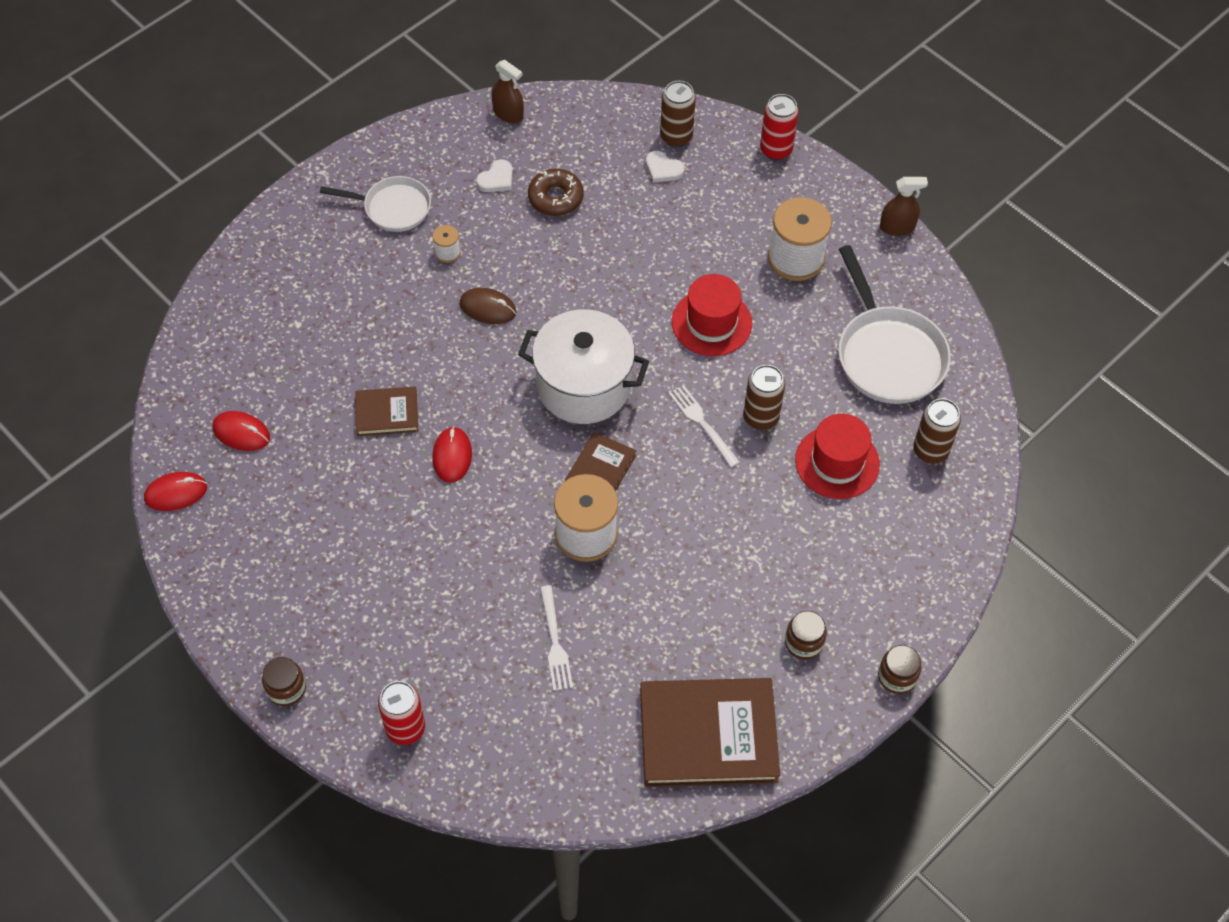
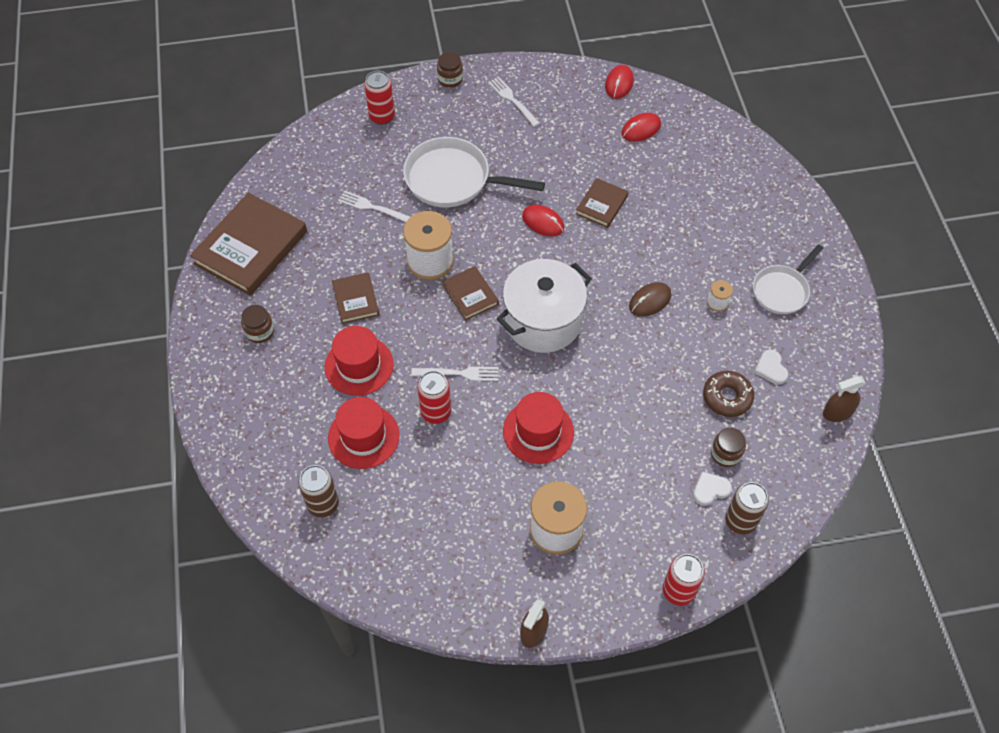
camera: 125 degrees right, 0 degrees up
(279, 594) = (512, 100): none -> white fork
(691, 575) = (355, 300): none -> brown book
(761, 417) = (436, 412): brown can -> red can
(765, 518) = (359, 365): none -> red hat
(888, 355) = (421, 534): white pan -> white pan (453, 179)
(897, 677) = (193, 367): brown jar -> brown jar (725, 454)

